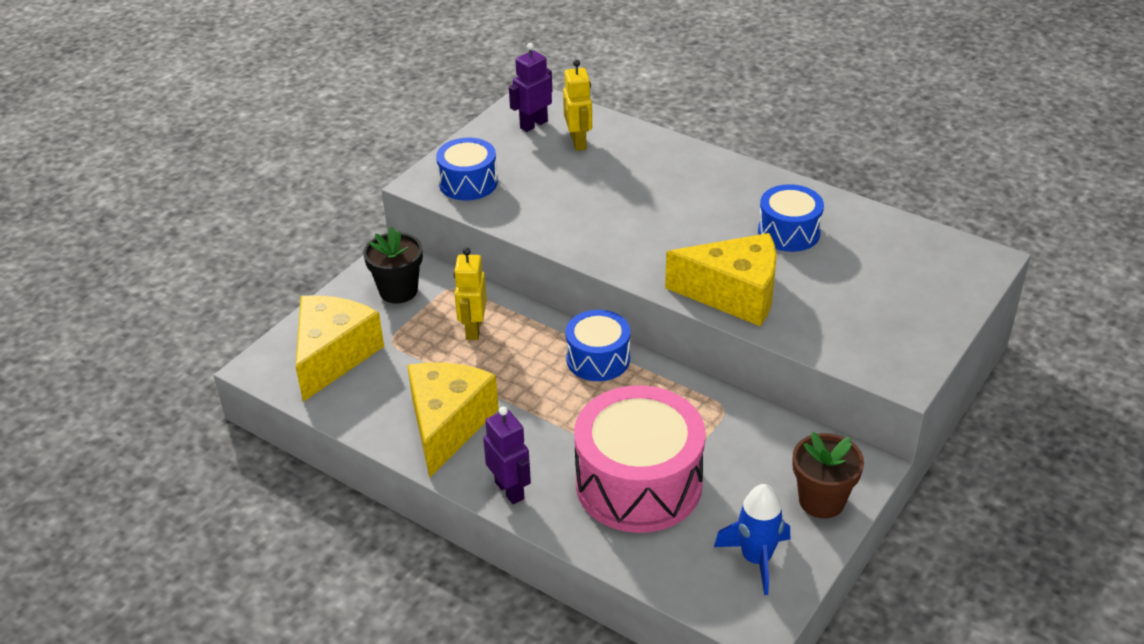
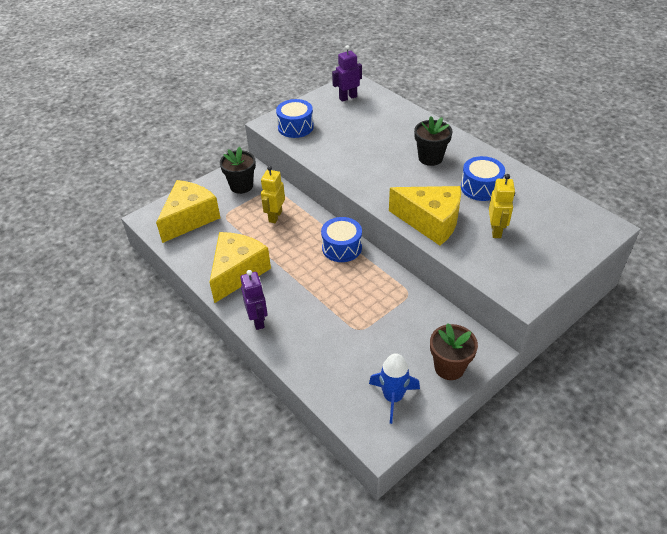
camera: 15 degrees right, 5 degrees up
(579, 142) = (370, 112): yellow robot -> yellow robot (496, 230)
(638, 483) = (337, 332): pink drum -> none
(698, 199) = (430, 158): none -> black flower pot

